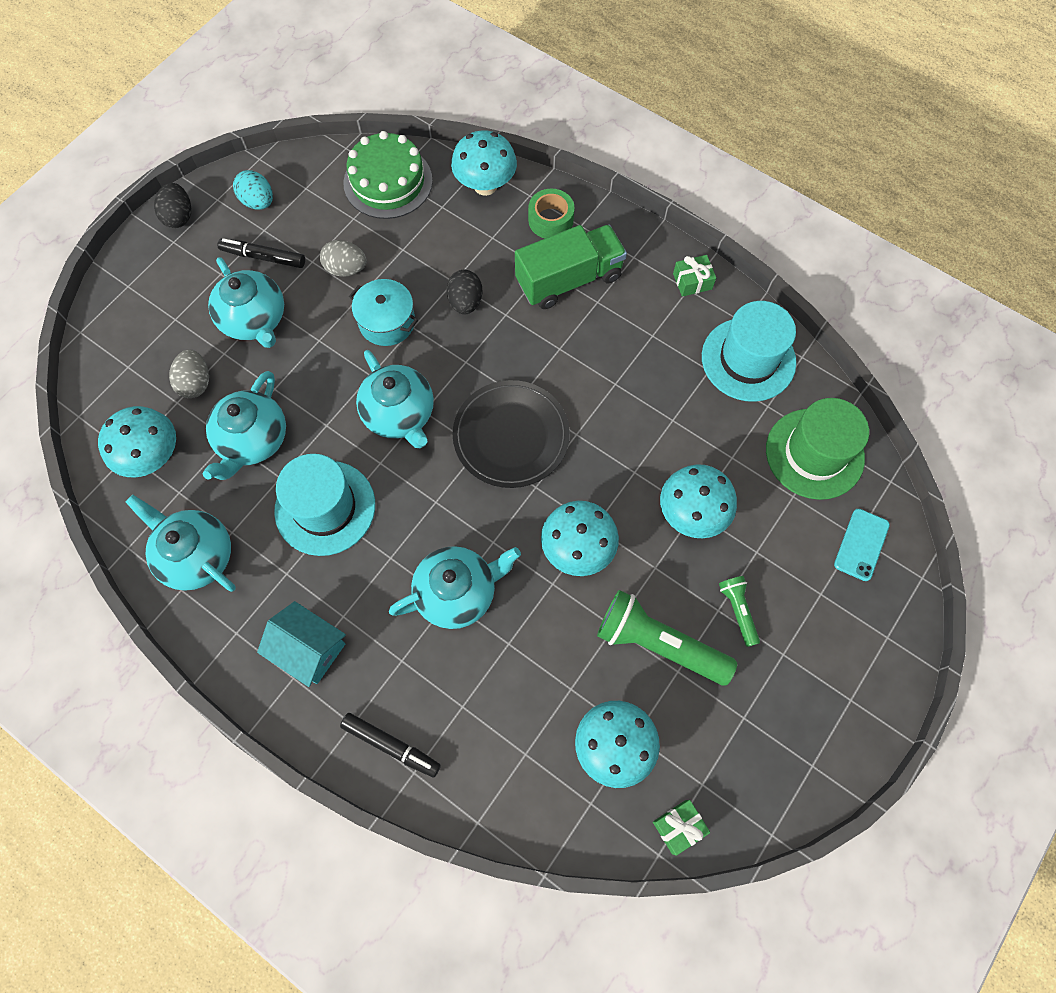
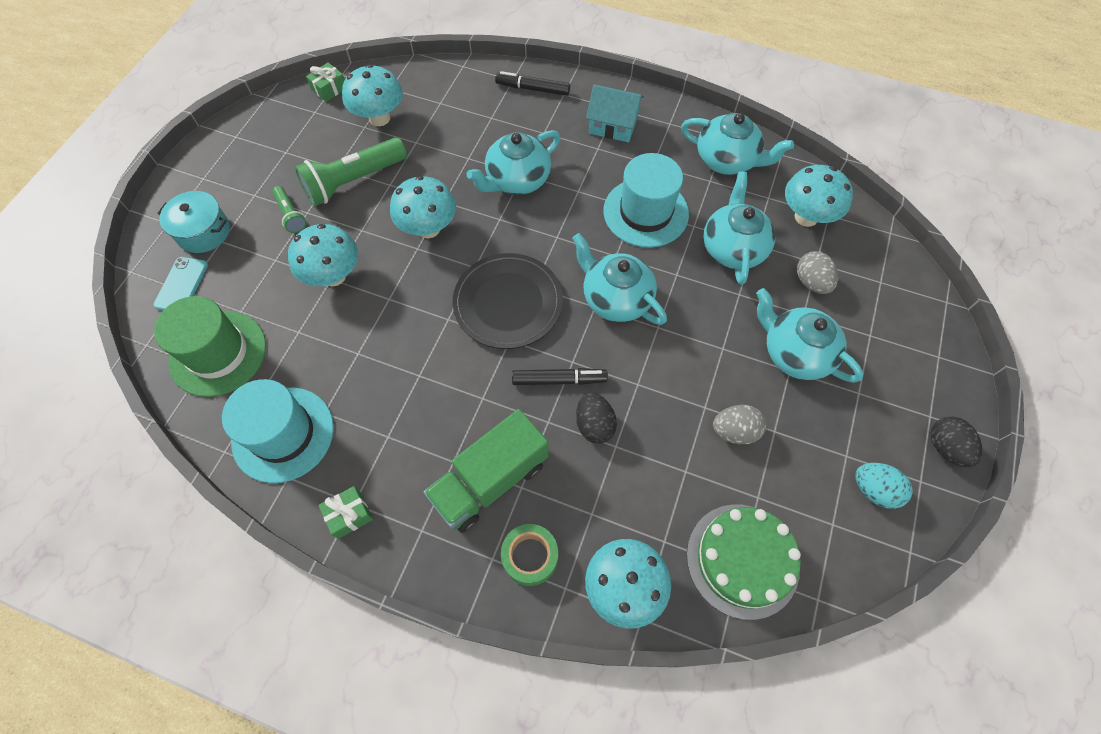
camera: 165 degrees right, 5 degrees down
(263, 257) = (827, 422): black marker -> black marker (559, 380)
(387, 322) = (665, 383): turquoise pot -> turquoise pot (203, 232)
(658, 643) = (353, 181): green flashlight -> green flashlight turned 135 degrees clockwise

